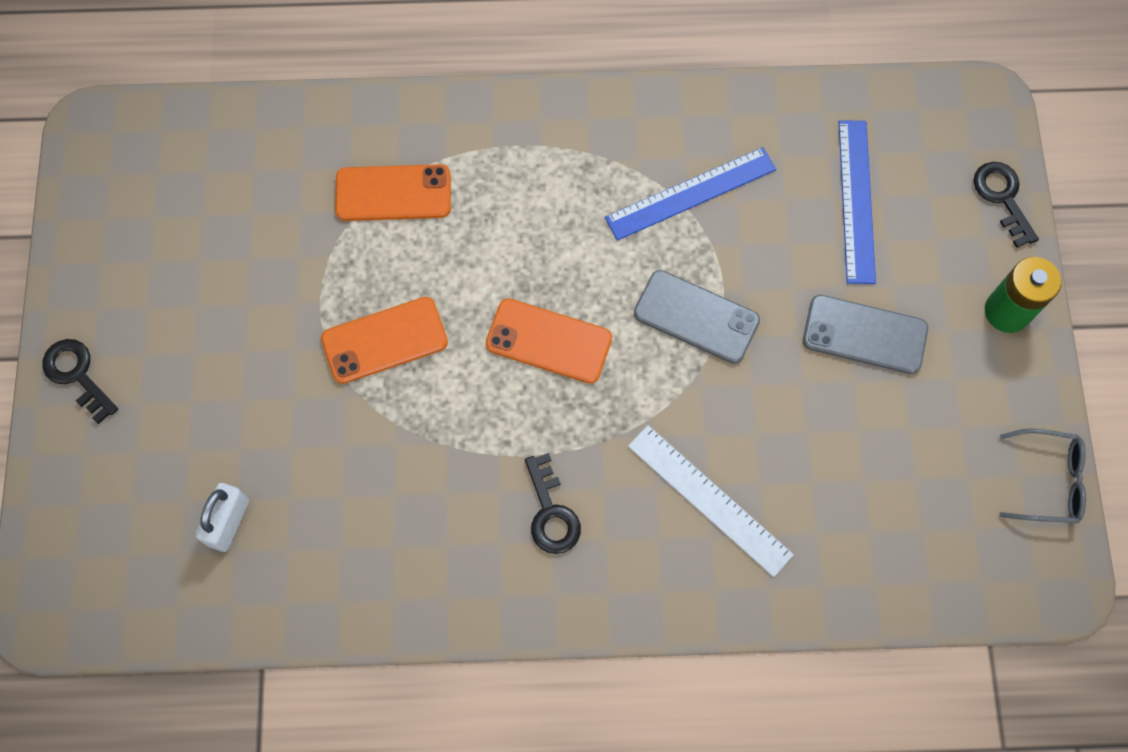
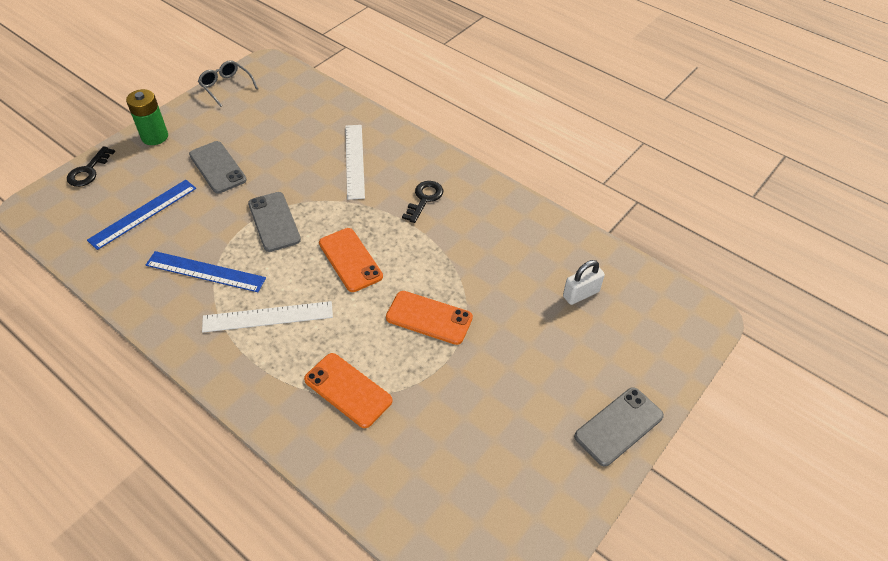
camera: 140 degrees left, 20 degrees down
(77, 375) = (618, 426): black key -> grey phone
(560, 200) = (268, 317): none -> white ruler

